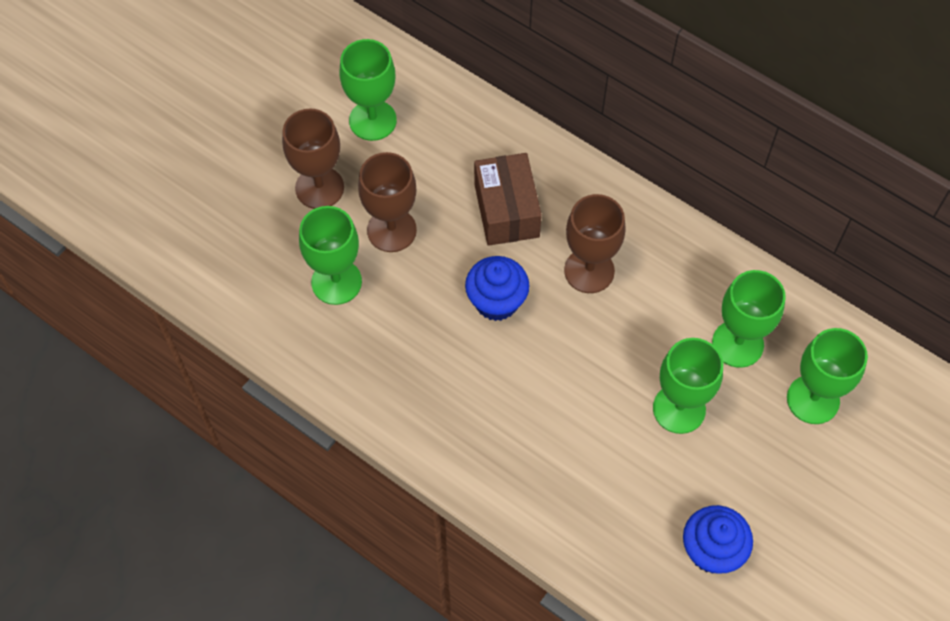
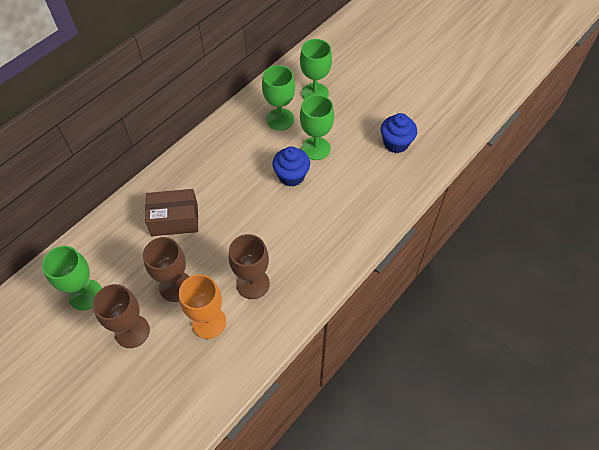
camera: 85 degrees left, 5 degrees down
(336, 282) = (209, 322): green goblet -> orange goblet
(496, 301) = (238, 230): blue cupcake -> blue cupcake (291, 176)
(589, 270) = (224, 181): brown goblet -> brown goblet (253, 284)

